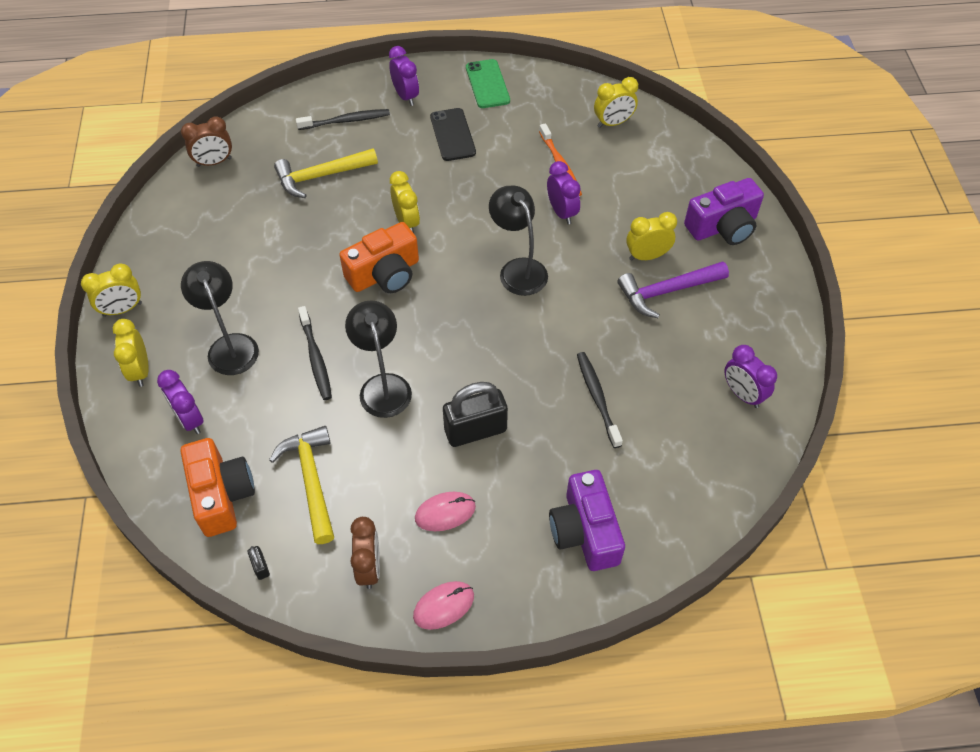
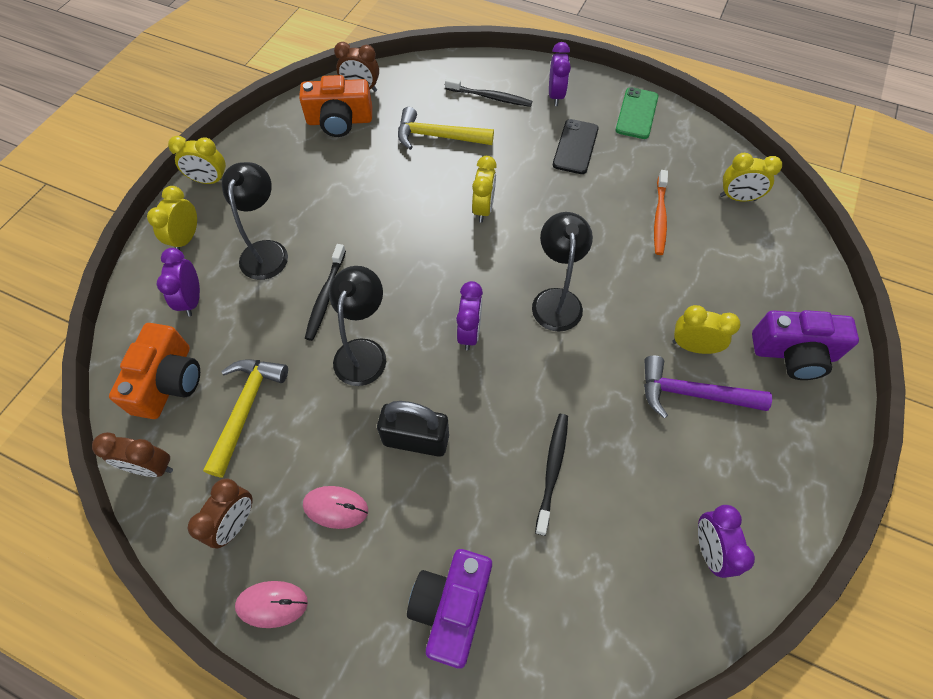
camera: 30 degrees right, 5 degrees up
(260, 567) = (151, 467): black padlock -> brown clock
(385, 274) = (433, 248): orange camera -> orange camera (339, 121)
(562, 212) = (633, 263): purple clock -> purple clock (469, 333)

